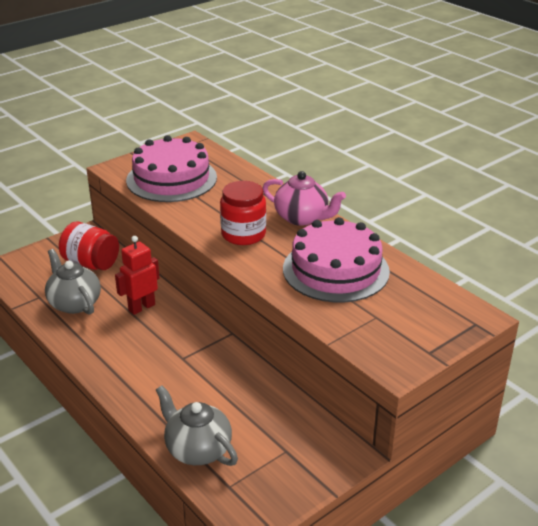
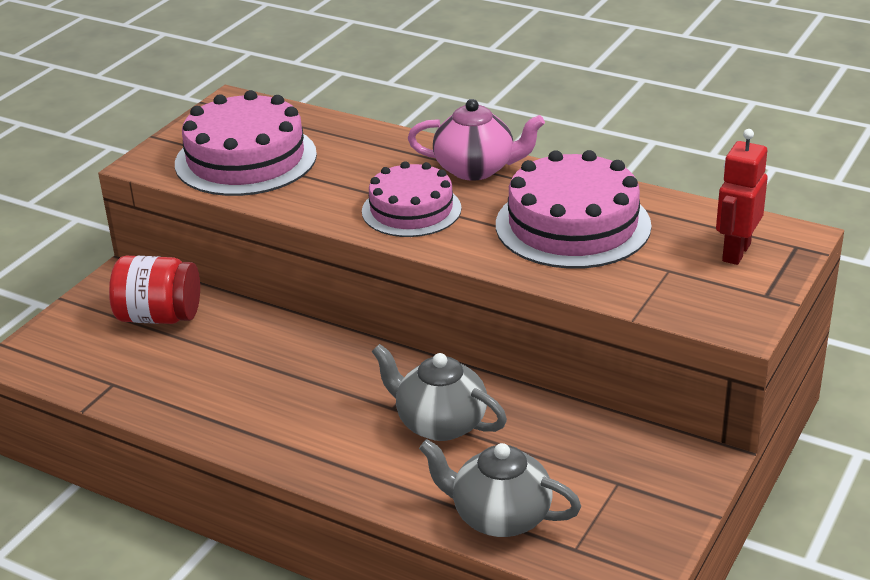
camera: 20 degrees left, 0 degrees up
(74, 303) = (176, 378): grey teapot -> grey teapot (440, 423)
(141, 307) = (283, 357): red robot -> red robot (735, 252)
(243, 234) = (411, 210): red jar -> pink cake

